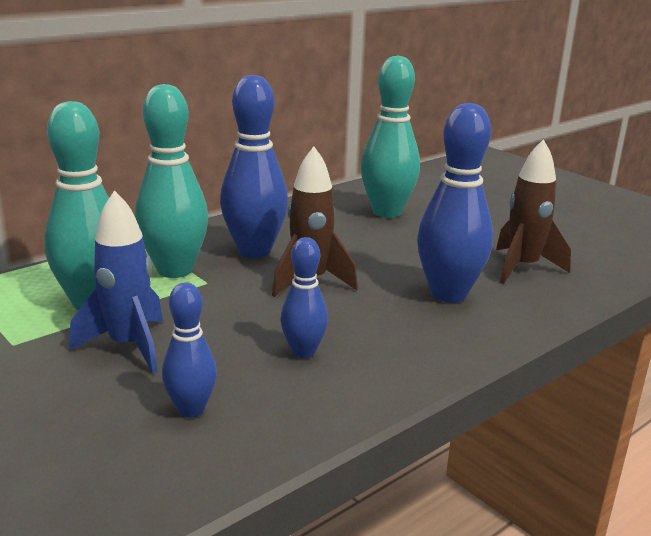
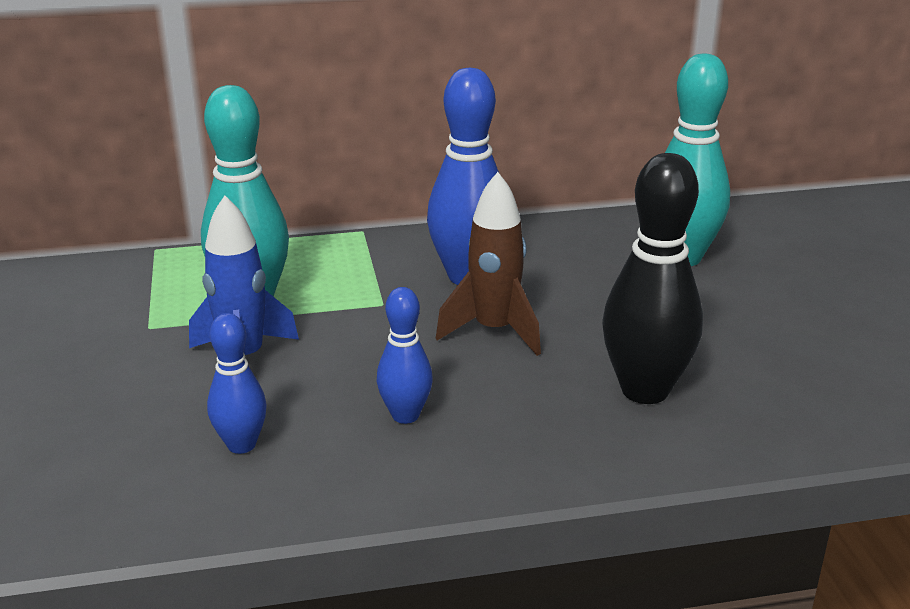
camera: 30 degrees right, 5 degrees up
(175, 270) = (362, 281): turquoise bowling pin -> none
(448, 294) = (645, 390): blue bowling pin -> black bowling pin
(522, 268) = (786, 379): brown rocket -> none

